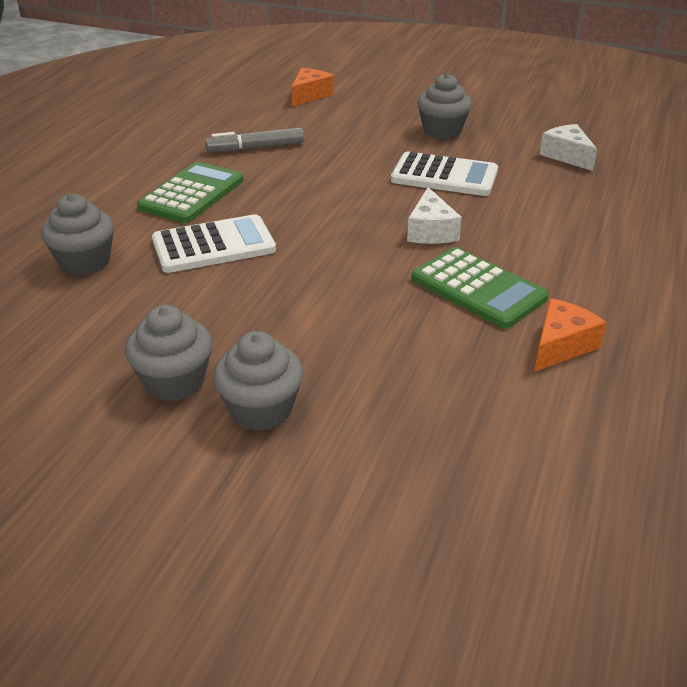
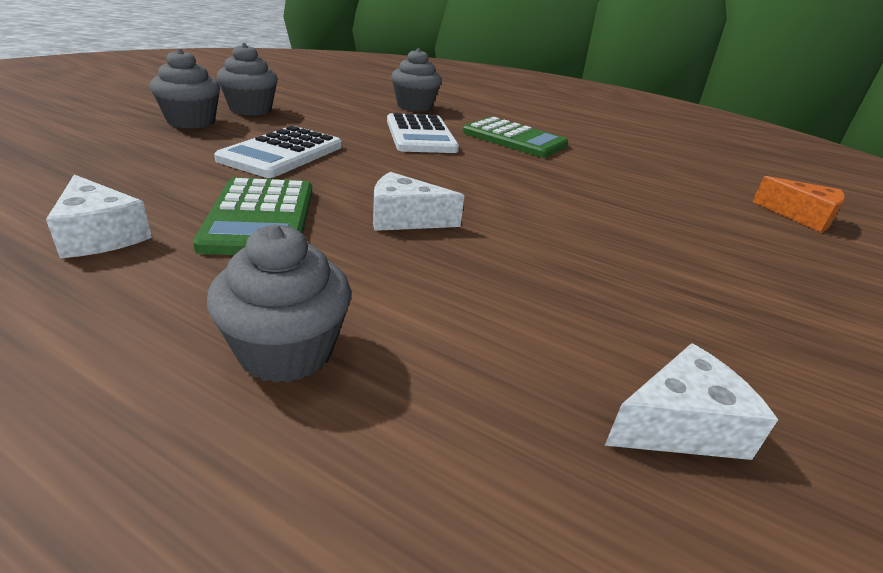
camera: 95 degrees right, 5 degrees down
(255, 148) = (619, 170): grey marker -> none
(442, 131) = (734, 292): grey cupcake -> grey cupcake (286, 351)
(444, 176) = (560, 259): white calculator -> white calculator (282, 153)
(478, 289) = (260, 217): green calculator -> green calculator turned 60 degrees counterclockwise
(561, 345) = (100, 235): orange cheese -> white cheese

